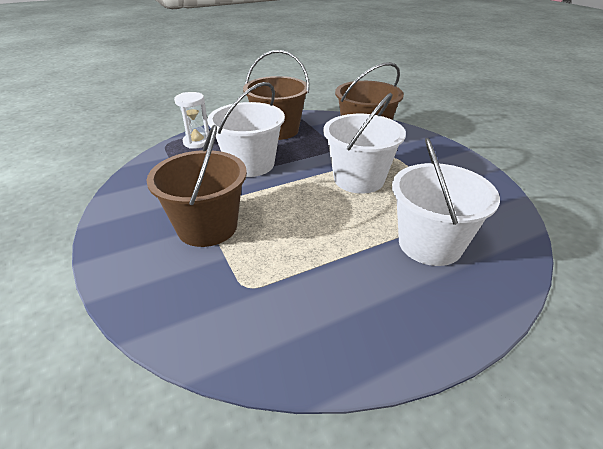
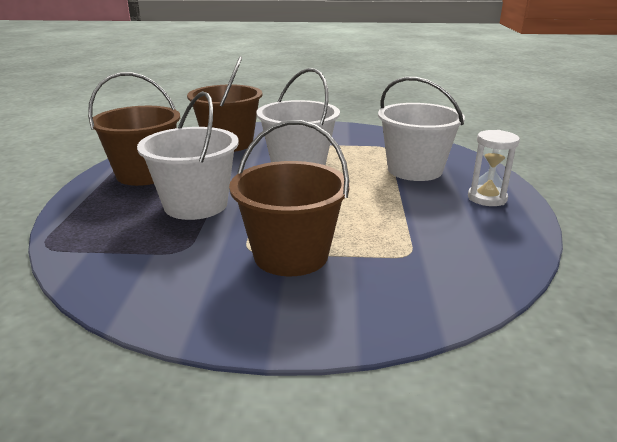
camera: 60 degrees left, 10 degrees down
(197, 142) = (84, 224): white hourglass -> white hourglass (487, 198)

